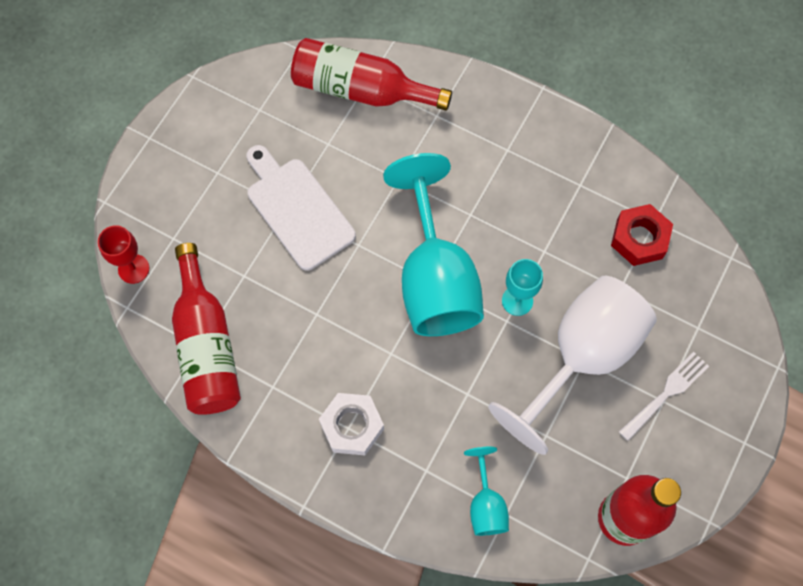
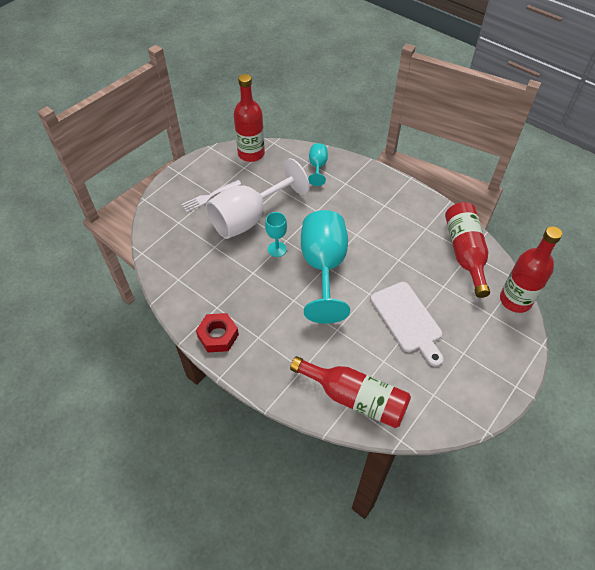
camera: 170 degrees left, 15 degrees down
(133, 269) = (515, 300): red goblet -> red bottle
(352, 426) = (382, 205): white nut -> none
(639, 238) = (192, 271): red nut -> red nut (218, 336)

